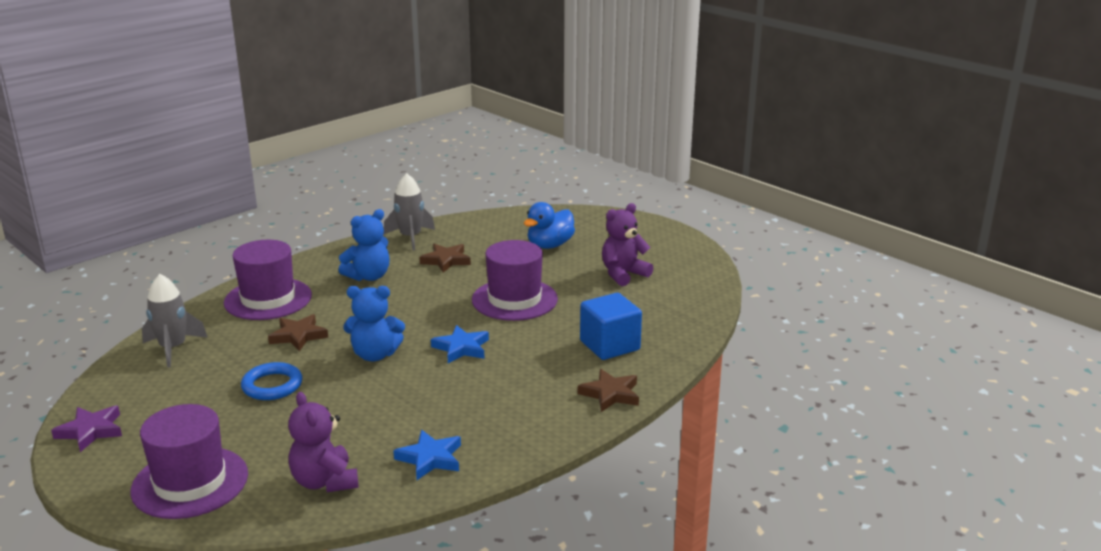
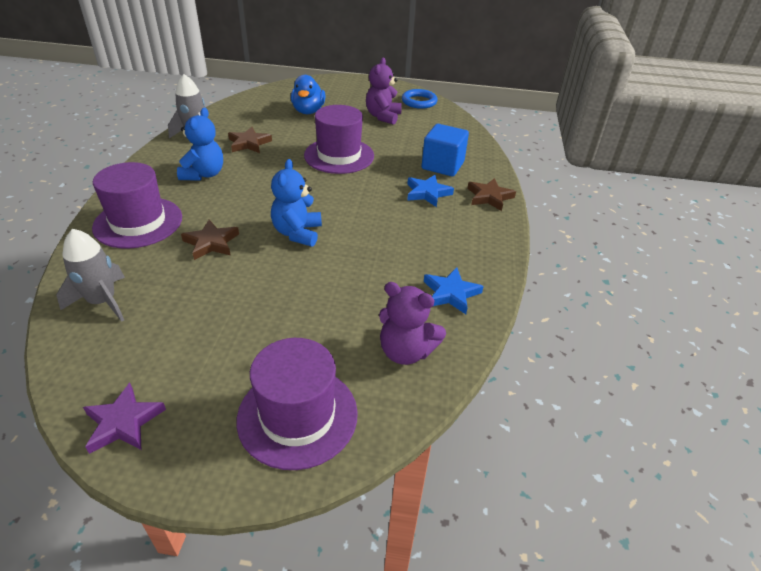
camera: 40 degrees left, 15 degrees up
(272, 385) = (248, 293): blue ring -> blue ring (419, 102)
(375, 355) = (297, 233): blue teddy bear -> blue teddy bear turned 135 degrees clockwise
(461, 348) = (353, 203): blue star -> blue star (427, 193)

